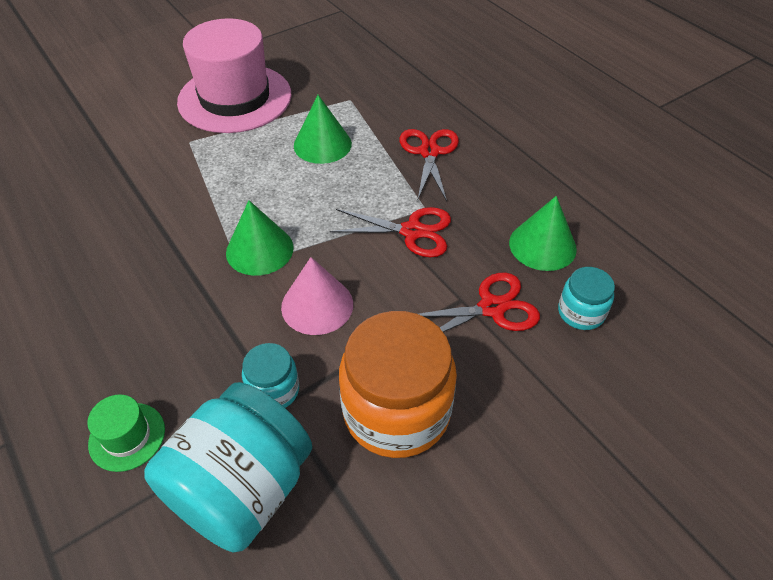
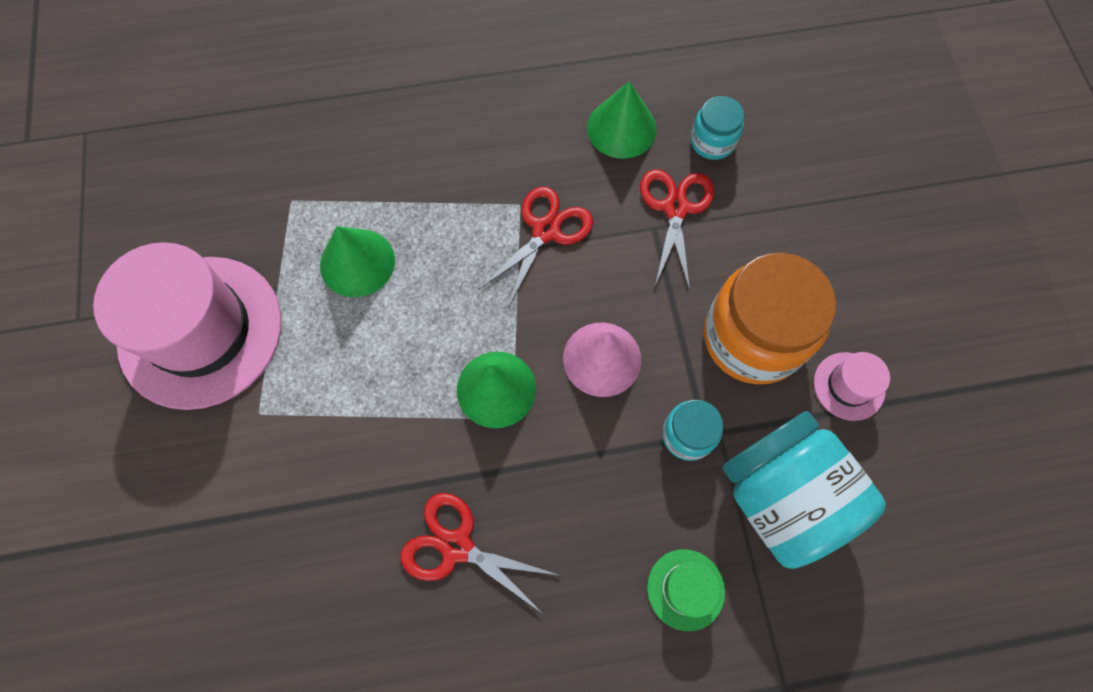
camera: 65 degrees left, 20 degrees up
(388, 517) = (849, 386): none -> pink hat
(429, 152) = (436, 161): red scissors -> red scissors (457, 546)

